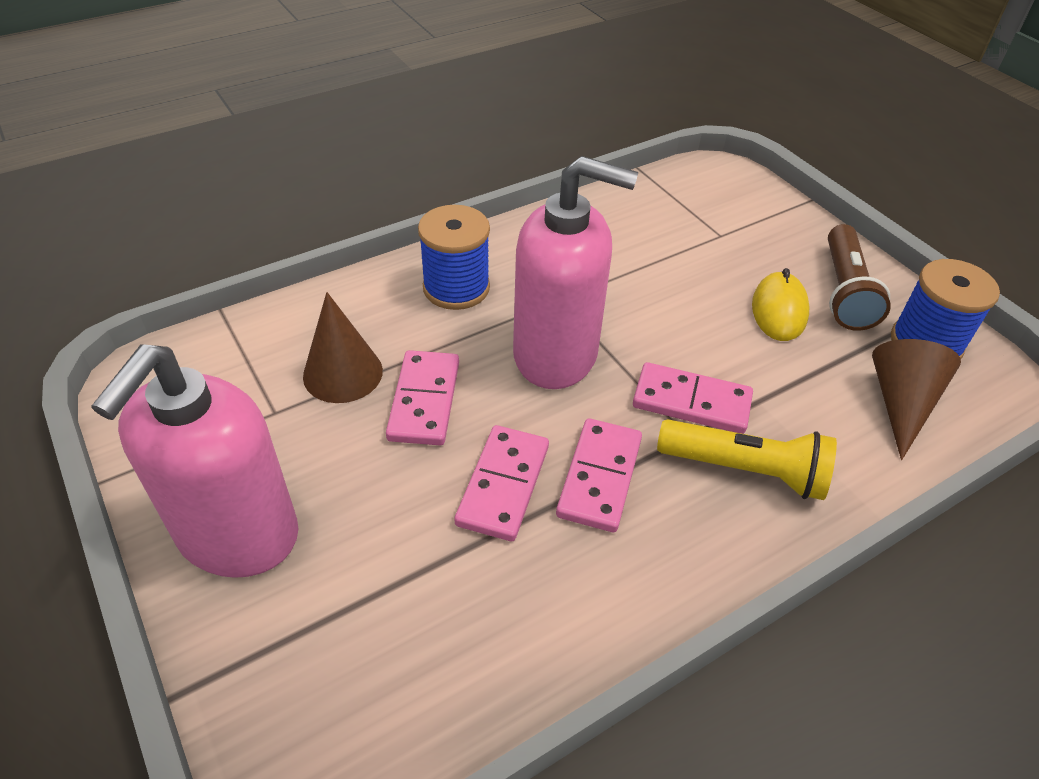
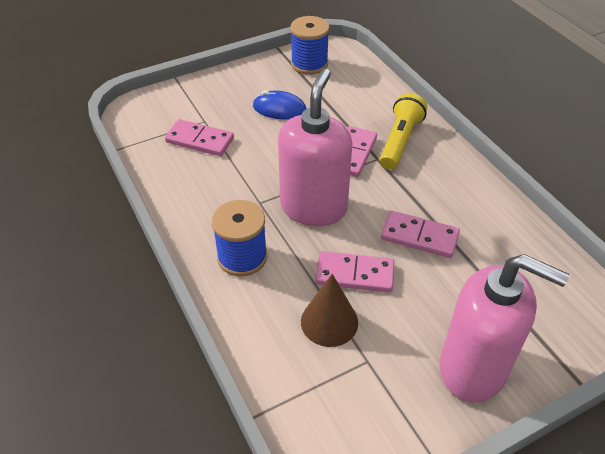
camera: 85 degrees left, 0 degrees up
(599, 477) = (410, 196): pink domino -> pink domino (199, 140)
(779, 310) = (279, 109): yellow mouse -> blue mouse
(844, 291) = (265, 82): brown flashlight -> none
(901, 403) = (352, 81): brown cone -> none

